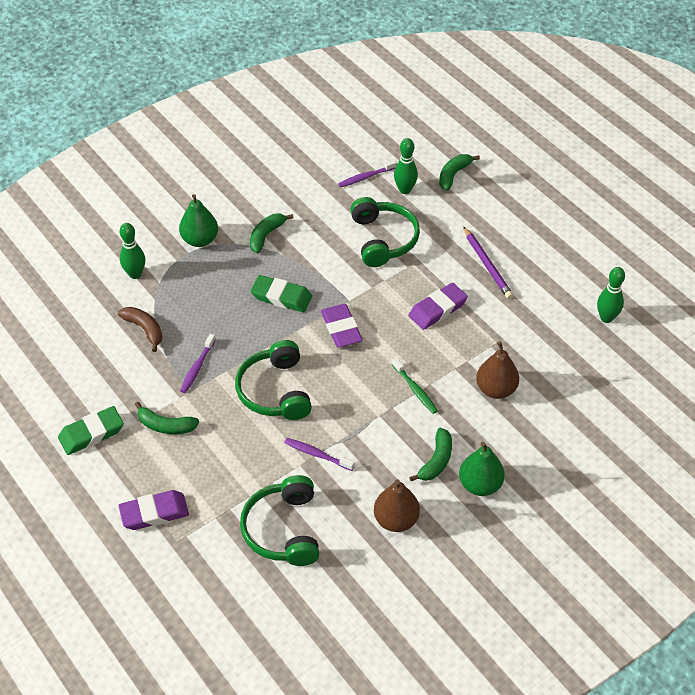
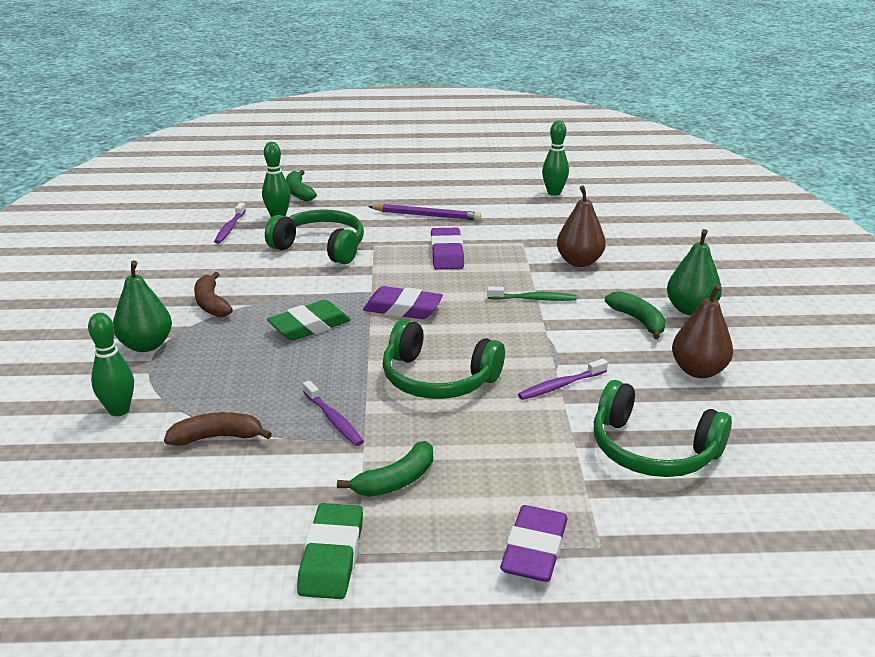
camera: 55 degrees left, 20 degrees down
(266, 236) = (211, 304): green banana -> brown banana

